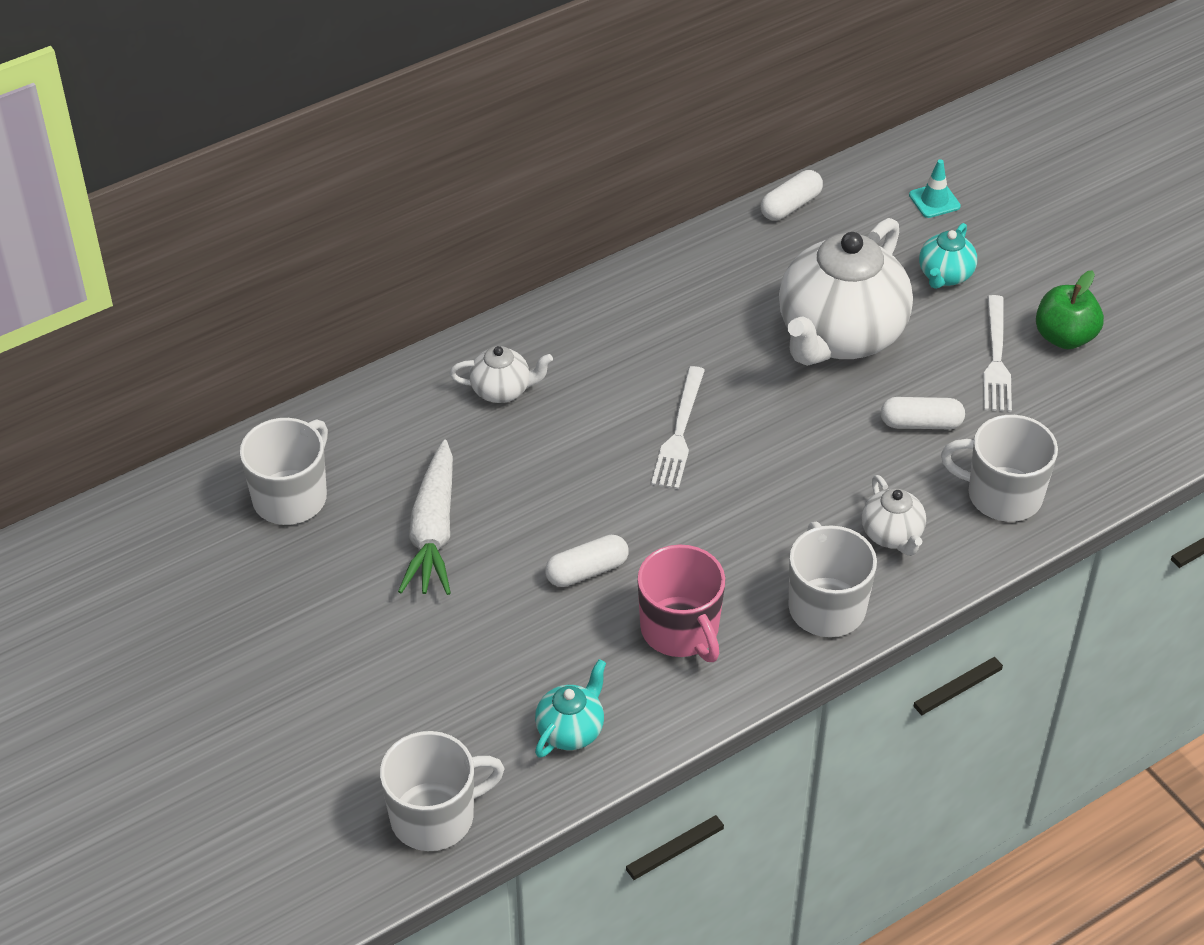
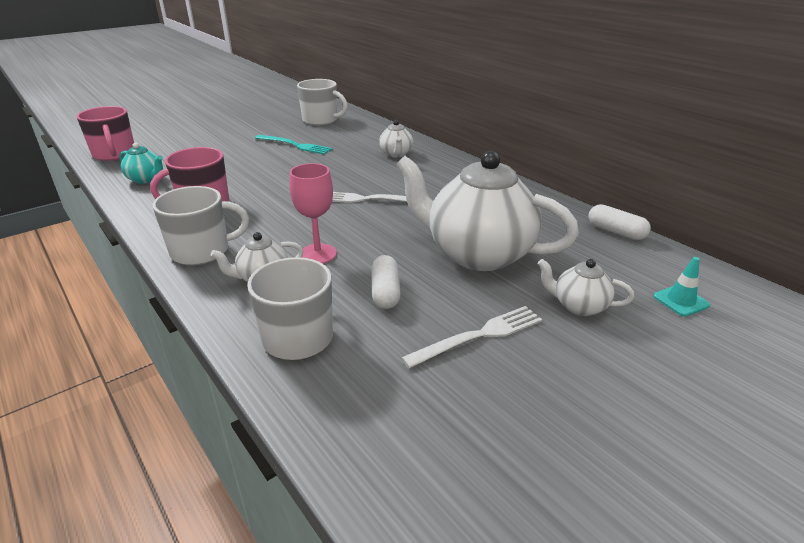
camera: 85 degrees right, 15 degrees down
(433, 531) = (294, 145): white carrot -> turquoise fork
(434, 816) = (114, 154): white mug -> pink mug
(587, 571) = (258, 179): white capsule -> none
(836, 485) = (318, 254): none -> pink goblet
(945, 276) = (578, 306): turquoise teapot -> white teapot
(996, 358) = (478, 336): white fork -> white fork turned 150 degrees clockwise
(1064, 337) = (527, 386): green apple -> none

